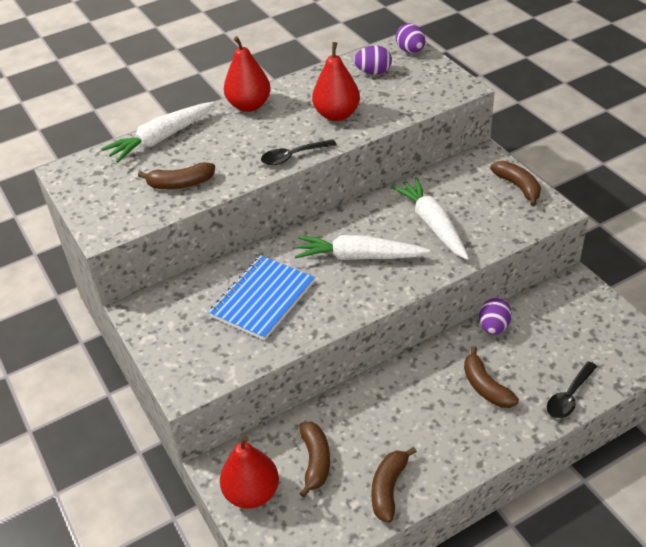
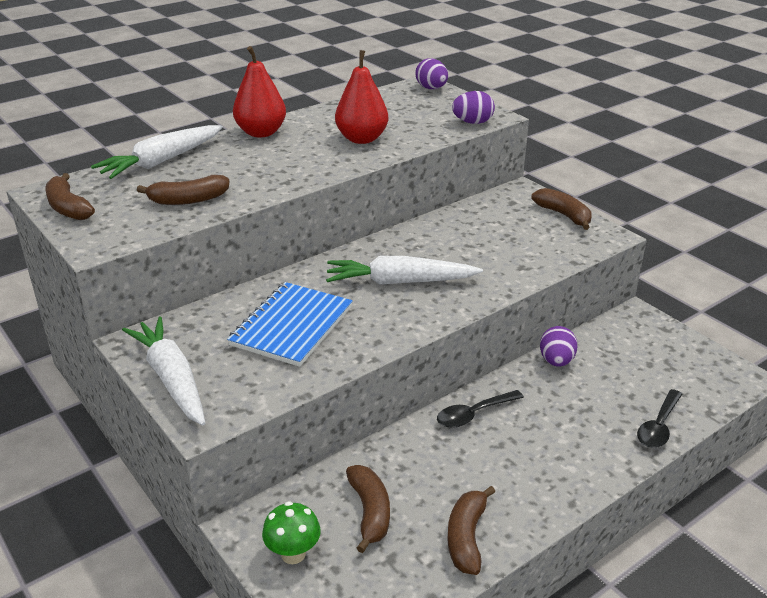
camera: 10 degrees left, 10 degrees down
(252, 493) = (293, 554): red pear -> green mushroom
(293, 156) = (318, 174): black spoon -> black spoon (473, 414)
(373, 72) = (395, 105): purple egg -> purple egg (472, 122)
(432, 224) = (478, 250): white carrot -> white carrot (171, 379)
(485, 386) = (560, 421): brown banana -> brown banana (68, 207)

